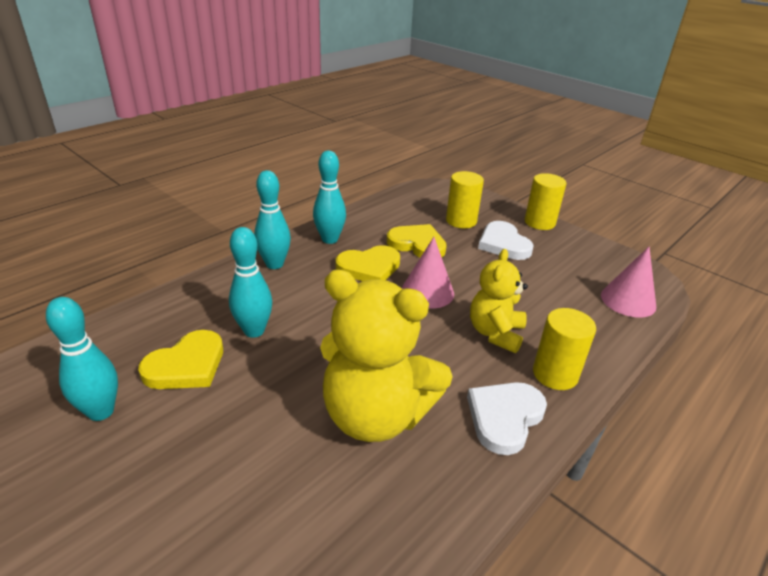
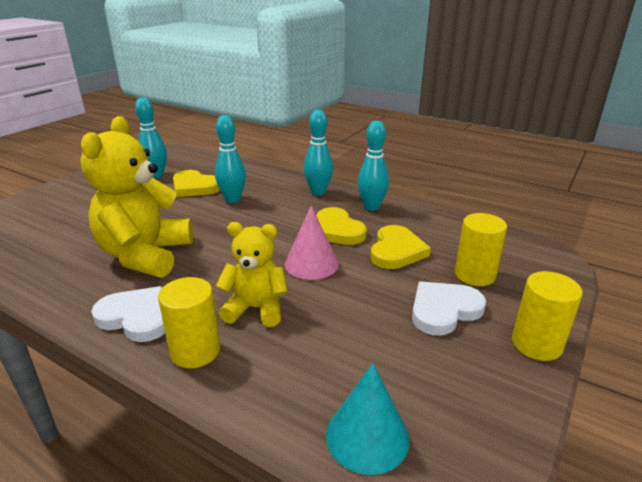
camera: 80 degrees right, 5 degrees down
(628, 300) = (367, 436): pink cone -> turquoise cone

